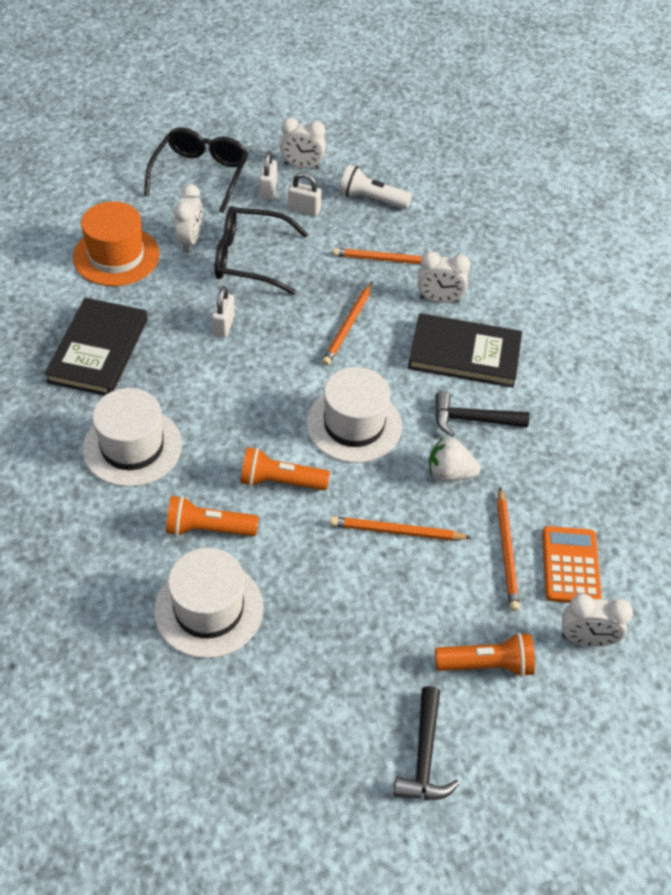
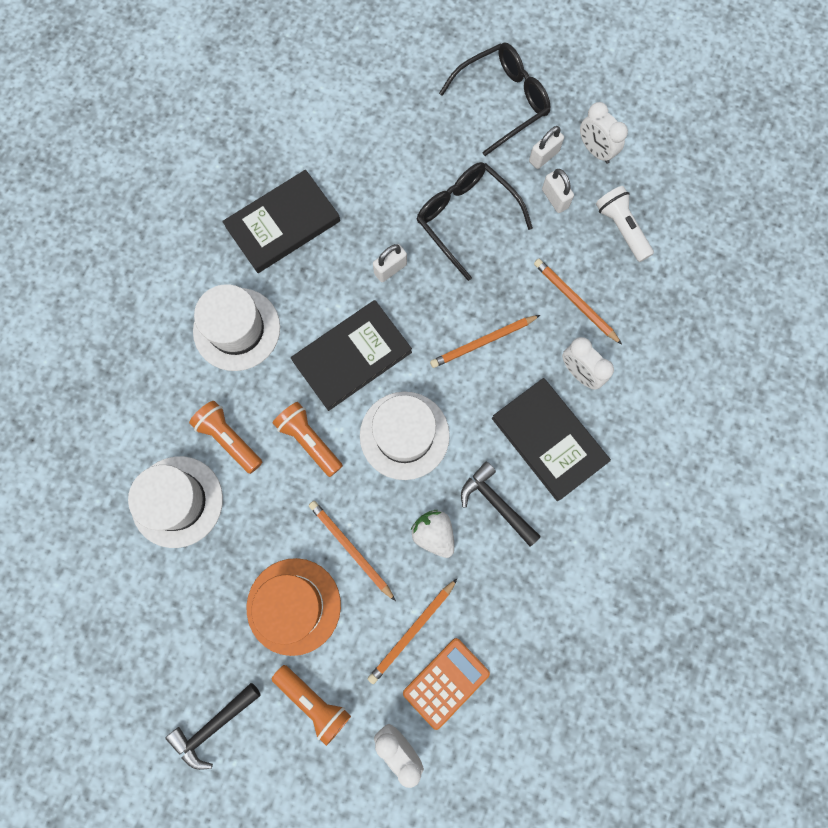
camera: 45 degrees right, 25 degrees up
(116, 256) = (368, 141): orange hat -> orange hat (294, 606)
(190, 240) = (436, 166): white clock -> none
(254, 401) = (352, 356): none -> black book

